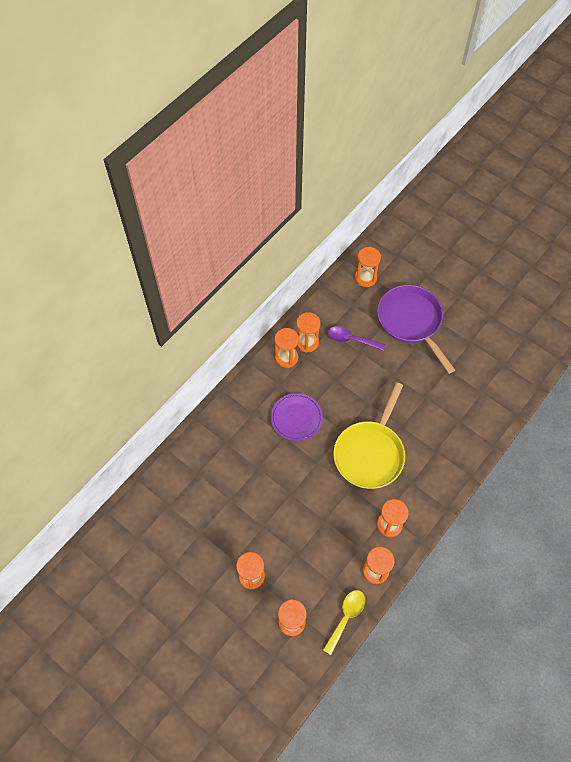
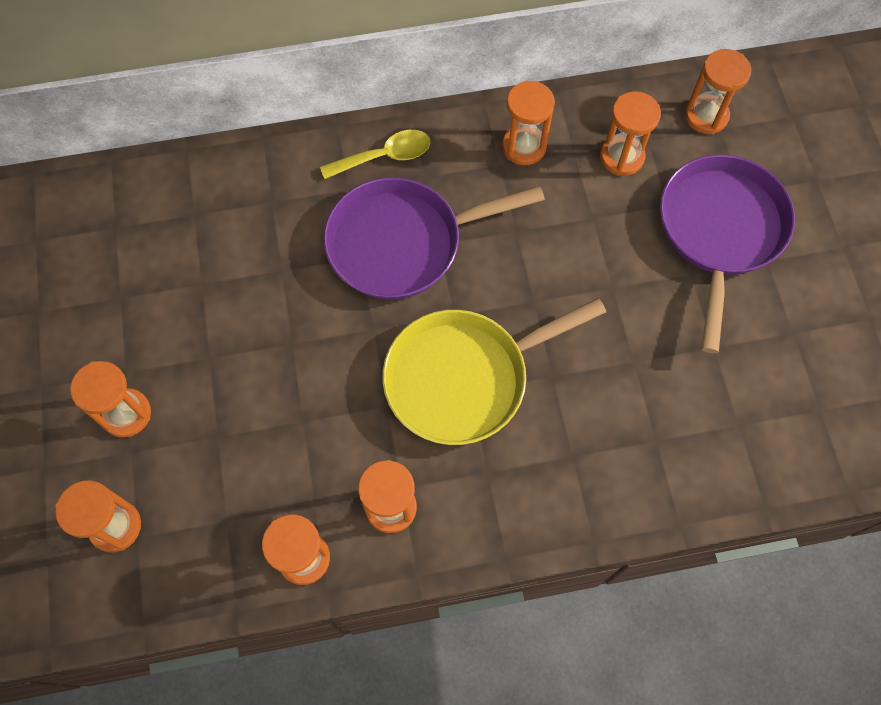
camera: 40 degrees right, 5 degrees up
(286, 357) = (471, 147): orange hourglass -> orange hourglass (621, 157)
(296, 418) = (403, 243): purple plate -> purple pan
(346, 617) = (195, 588): yellow spoon -> yellow spoon (384, 157)
(351, 339) = (596, 190): purple spoon -> none

